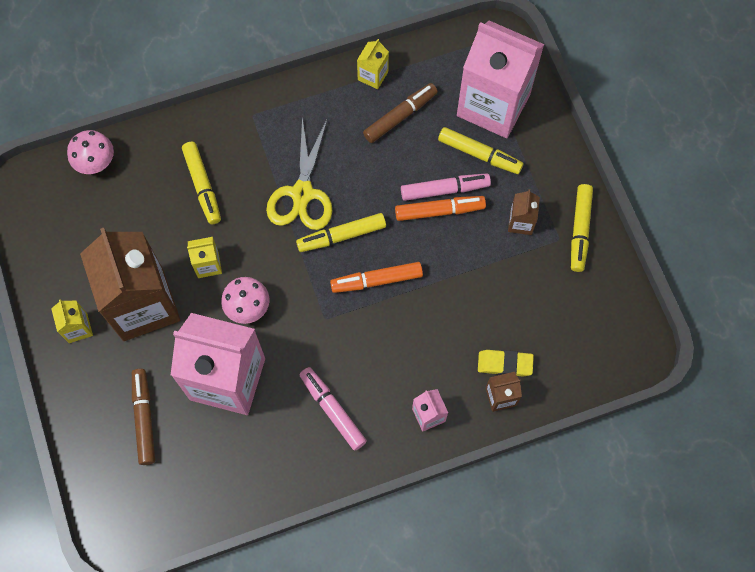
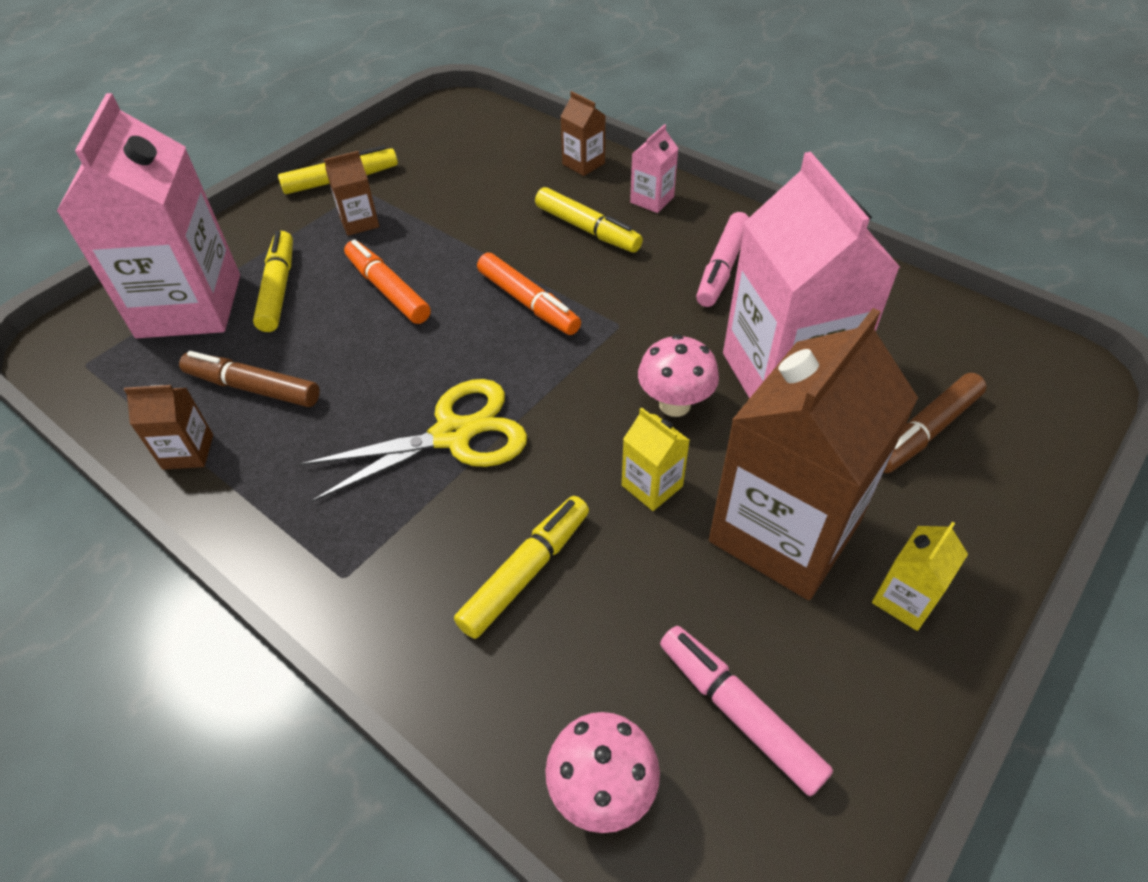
camera: 120 degrees left, 20 degrees down
(341, 236) = (490, 362): yellow marker -> yellow marker (587, 229)
(373, 76) = (188, 452): yellow carton -> brown carton
(445, 190) = (353, 297): pink marker -> pink marker (739, 712)
(504, 364) = (545, 173): yellow eraser -> none

